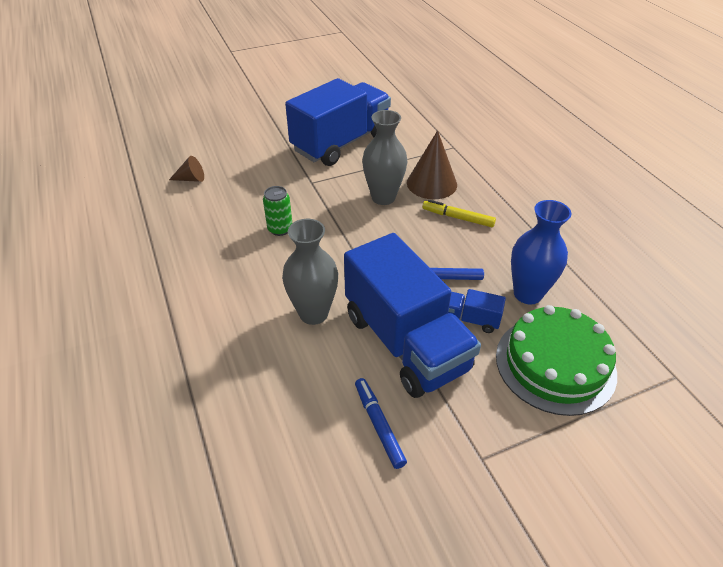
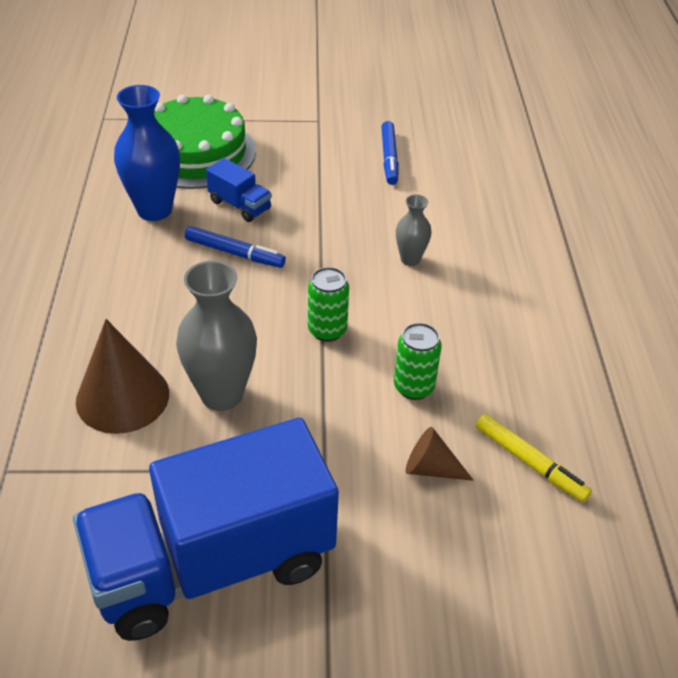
camera: 160 degrees left, 0 degrees up
(191, 179) = (554, 559): brown cone -> brown cone (431, 468)
(313, 313) = (410, 259): grey vase -> grey vase, size x0.54
(346, 245) = (327, 330): none -> green can
(406, 342) = (324, 206): blue truck -> none
(458, 218) = (140, 323): yellow marker -> yellow marker (530, 463)

